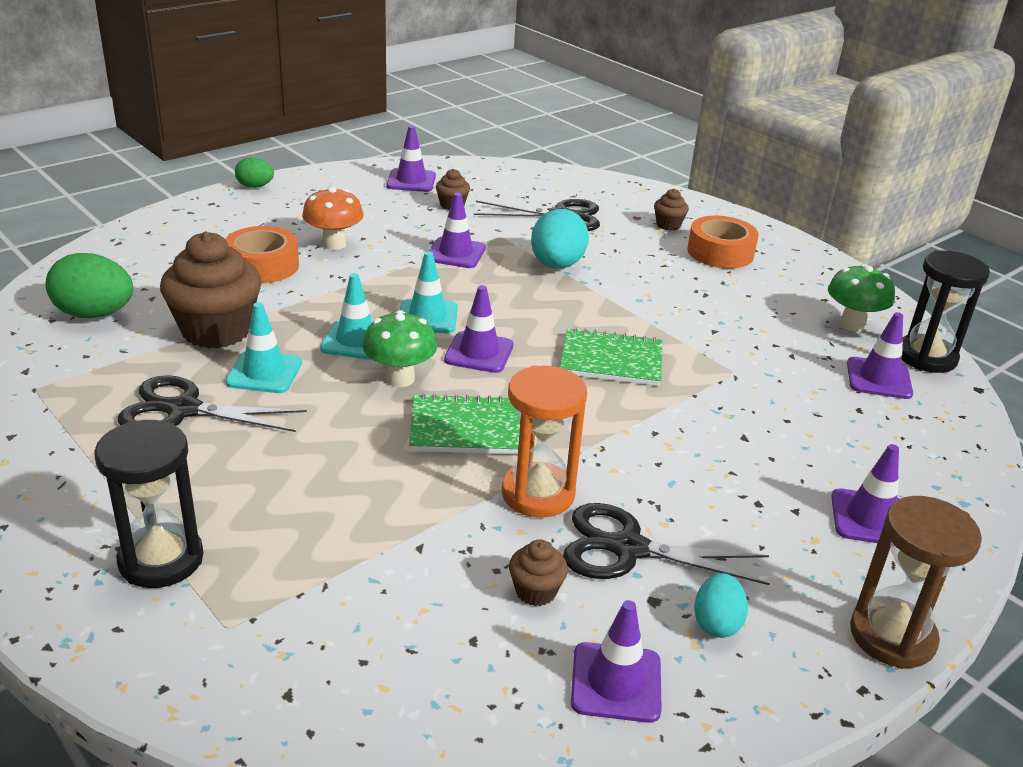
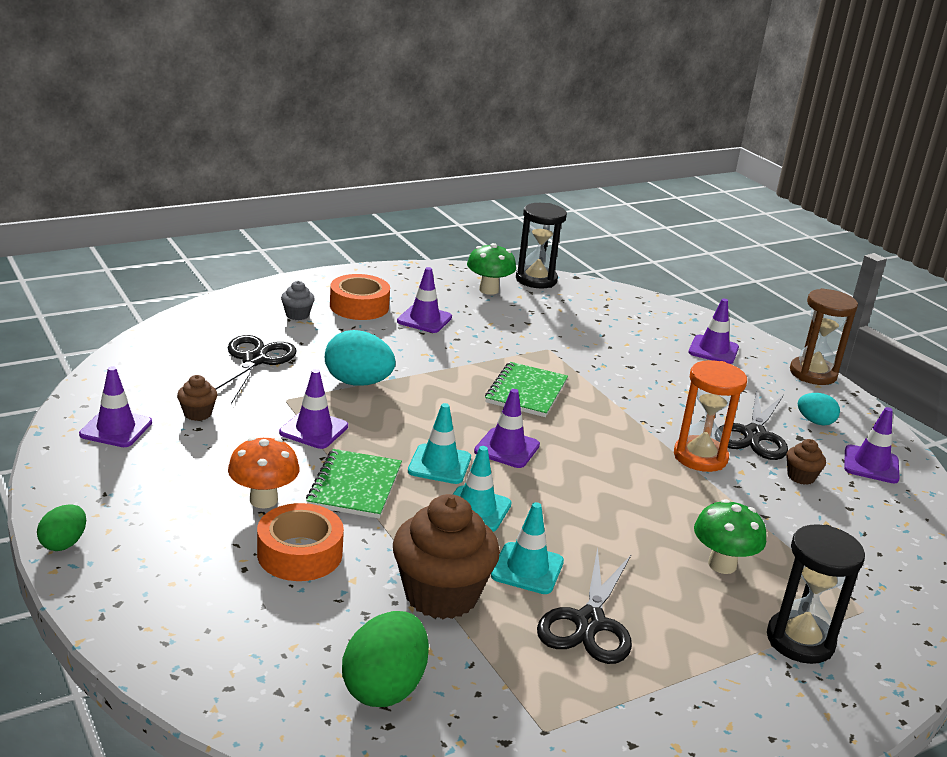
camera: 80 degrees left, 5 degrees down
(400, 379) = (544, 494): green mushroom -> green mushroom (722, 564)
(466, 428) = (619, 473): green notebook -> green notebook (355, 486)
(668, 225) = (297, 315): brown cupcake -> grey cupcake
(879, 378) = (561, 302): purple traffic cone -> purple traffic cone (424, 319)

